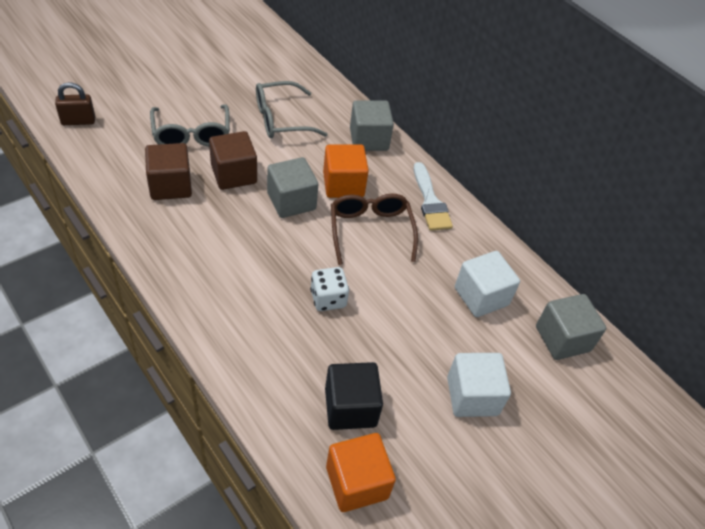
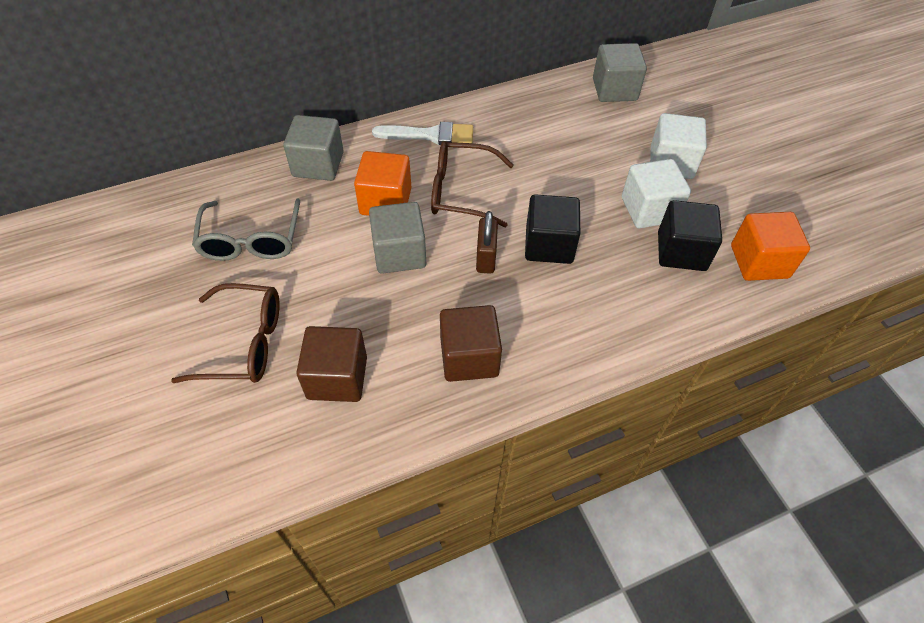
camera: 70 degrees left, 5 degrees up
(78, 121) = (156, 494): brown padlock -> brown padlock (486, 257)
(191, 135) = (244, 343): grey glasses -> brown glasses
(234, 174) = (337, 304): brown cube -> brown cube (469, 357)
(328, 299) = (549, 245): white dice -> black cube
(481, 296) = (561, 129): white cube -> white cube (649, 210)

